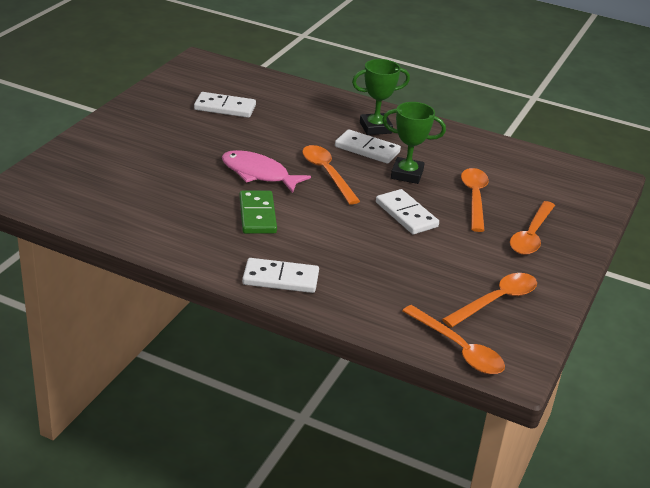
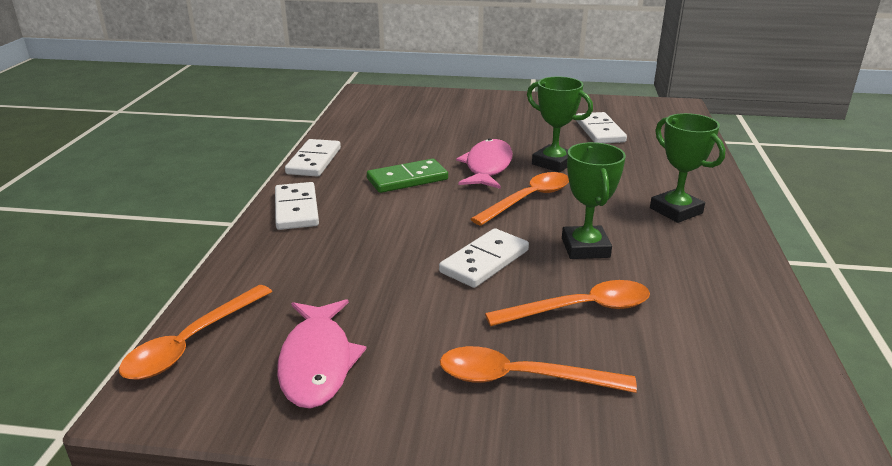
camera: 75 degrees right, 5 degrees down
(272, 145) = (553, 163): none -> green trophy
(367, 149) = (614, 213): white domino -> white domino (314, 161)
(496, 301) = (317, 362): orange spoon -> pink fish

